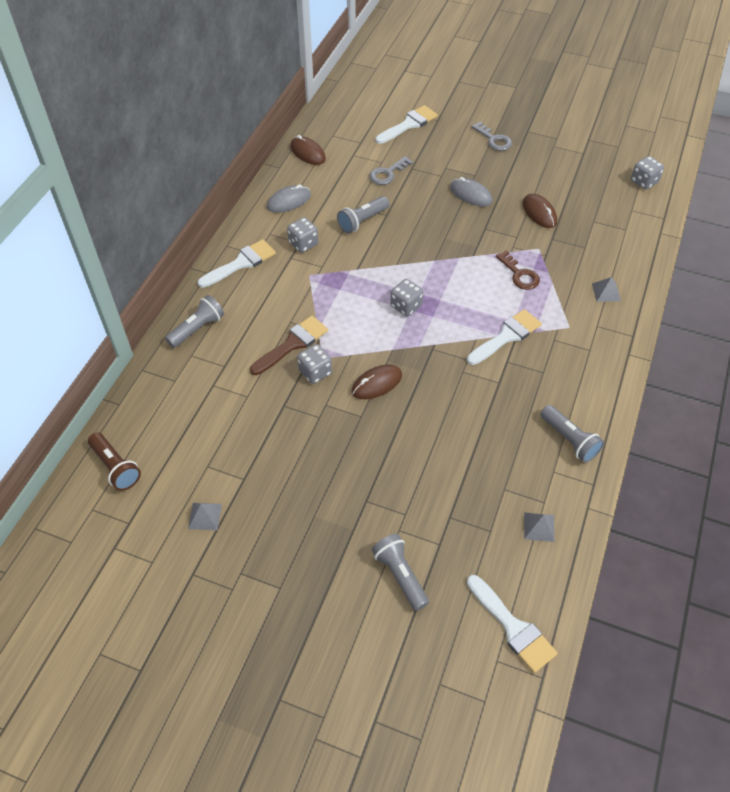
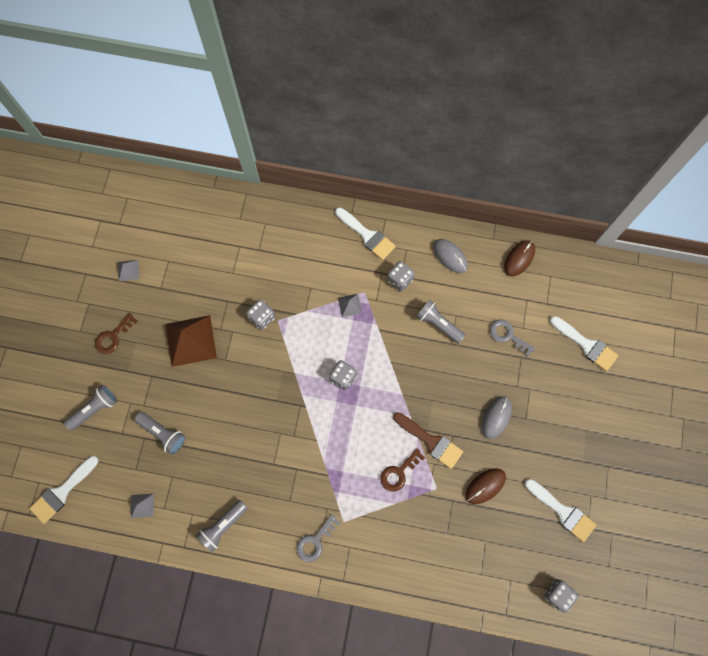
camera: 80 degrees right, 20 degrees up
(115, 467) = (160, 202): brown flashlight -> none
(197, 329) = (291, 221): grey flashlight -> grey flashlight (163, 433)
(292, 344) = (287, 295): brown brush -> brown brush (430, 441)
(299, 544) = (113, 337): none -> brown key
(327, 450) = (191, 340): none -> brown pyramid
(377, 383) = (257, 366): brown mouse -> none
(494, 139) = (585, 432): grey key -> grey key (315, 541)
(506, 336) = (323, 466): white brush -> white brush (562, 511)
(606, 292) = (392, 555): grey pyramid -> grey pyramid (350, 305)

